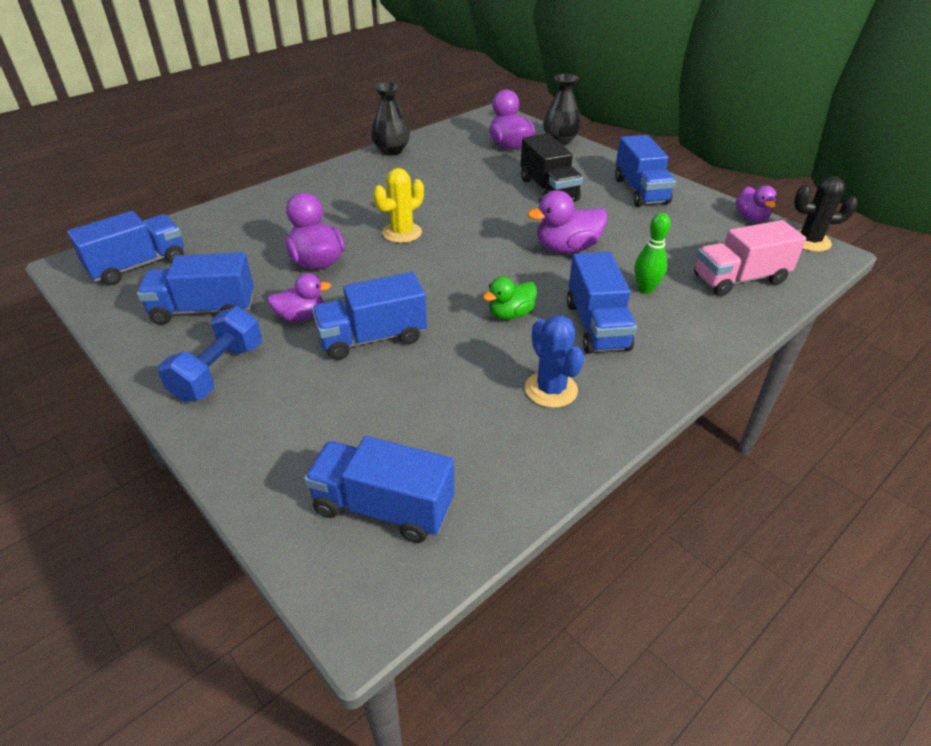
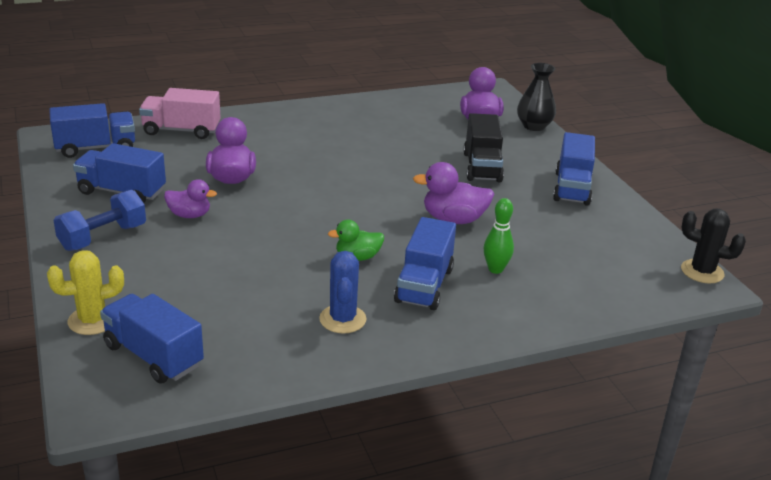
camera: 20 degrees right, 10 degrees down
(372, 338) = (232, 245): blue truck -> none
(391, 151) = (365, 102): black vase -> none
(402, 233) = (319, 172): yellow cactus -> yellow cactus (92, 320)
(739, 279) = (594, 284): pink truck -> pink truck (181, 130)
(751, 218) = (662, 237): purple duck -> none

